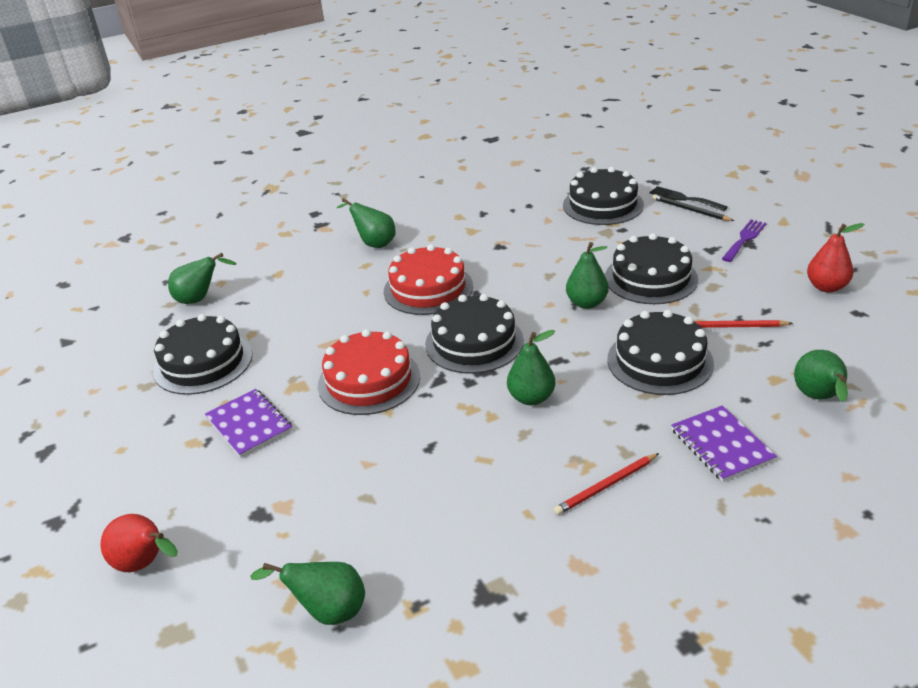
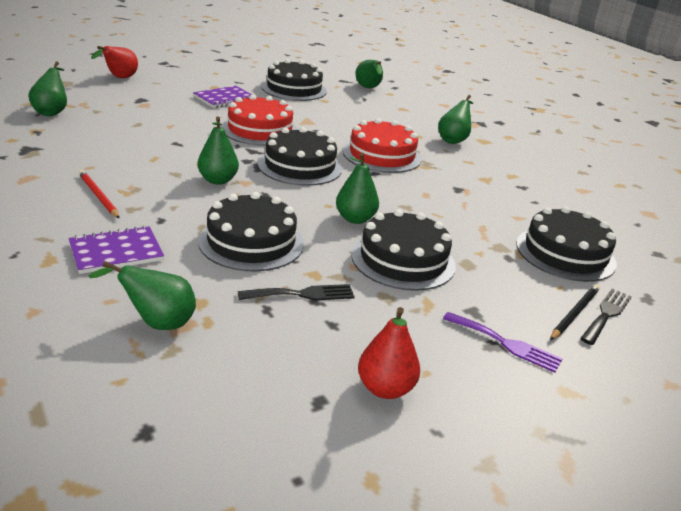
camera: 80 degrees right, 5 degrees down
(732, 327) = (302, 294): red pencil -> black fork

